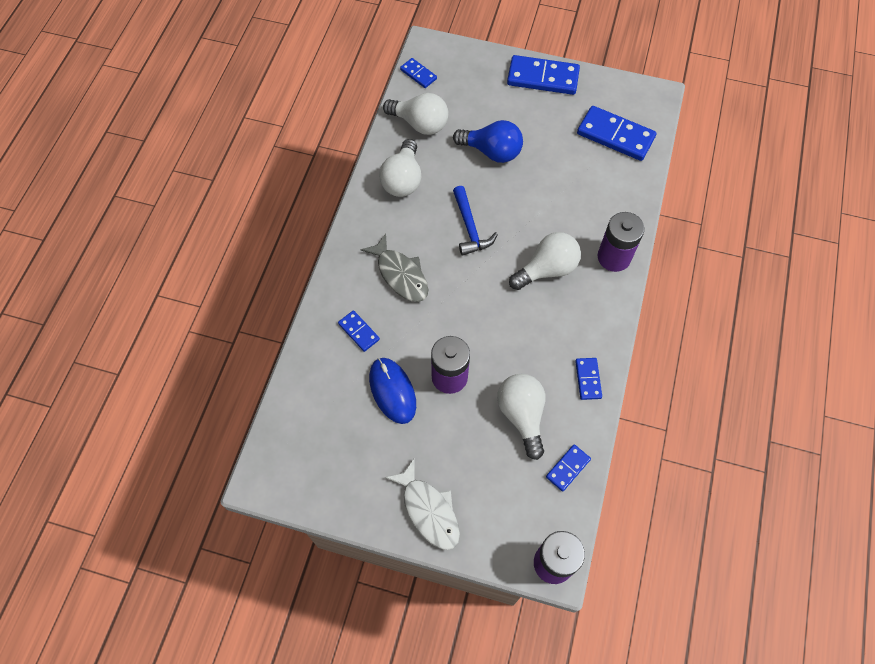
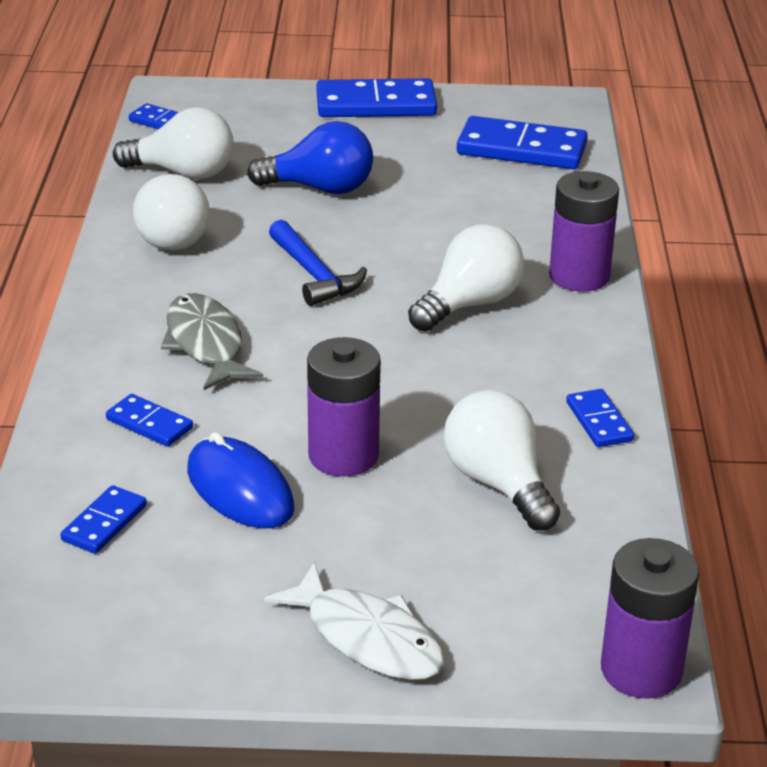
camera: 15 degrees left, 30 degrees down
(400, 274) = (206, 344): grey fish -> grey fish turned 150 degrees counterclockwise
(567, 468) = (612, 537): blue domino -> blue domino (104, 523)

